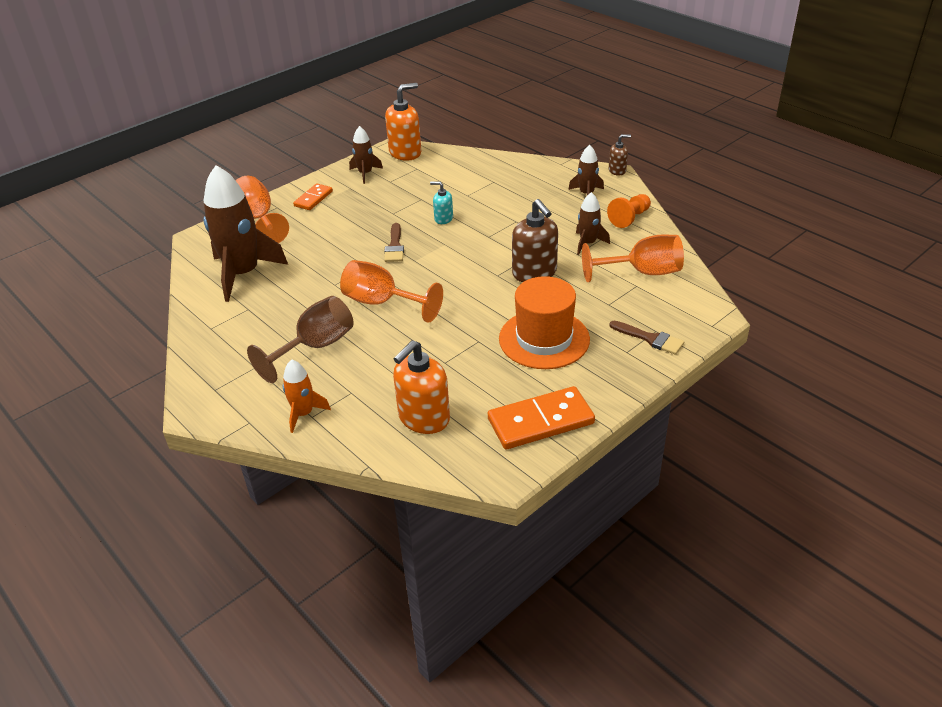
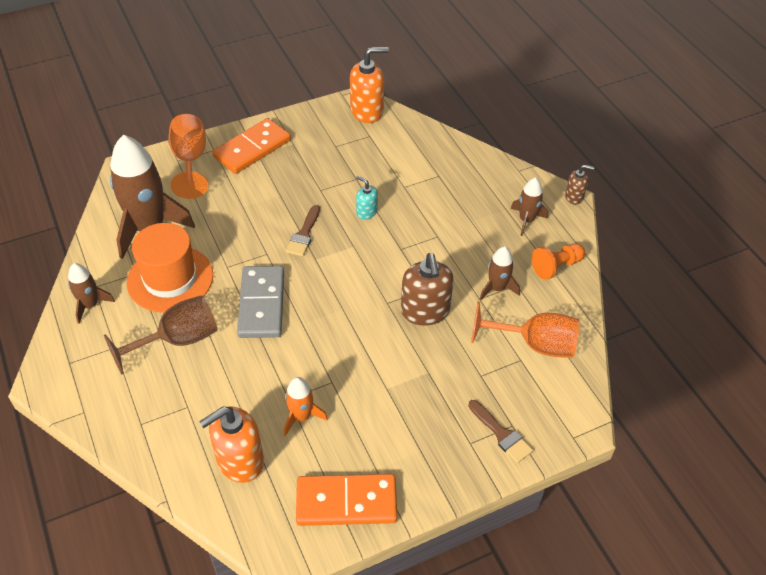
camera: 15 degrees right, 10 degrees up
(303, 414) = (135, 418): orange rocket -> orange rocket (301, 417)
(313, 199) = (252, 148): orange domino -> orange domino, size x1.74
(365, 173) = (316, 129): brown rocket -> brown rocket (90, 305)
(382, 303) = (261, 304): orange goblet -> grey domino
(544, 339) = (396, 400): orange hat -> orange hat (170, 279)

